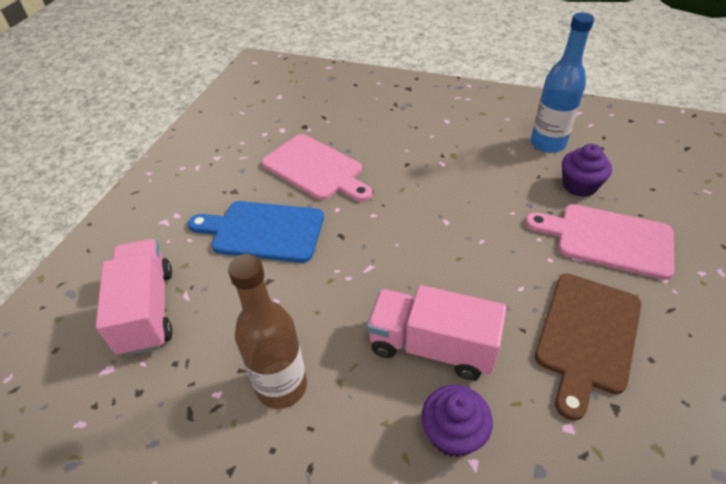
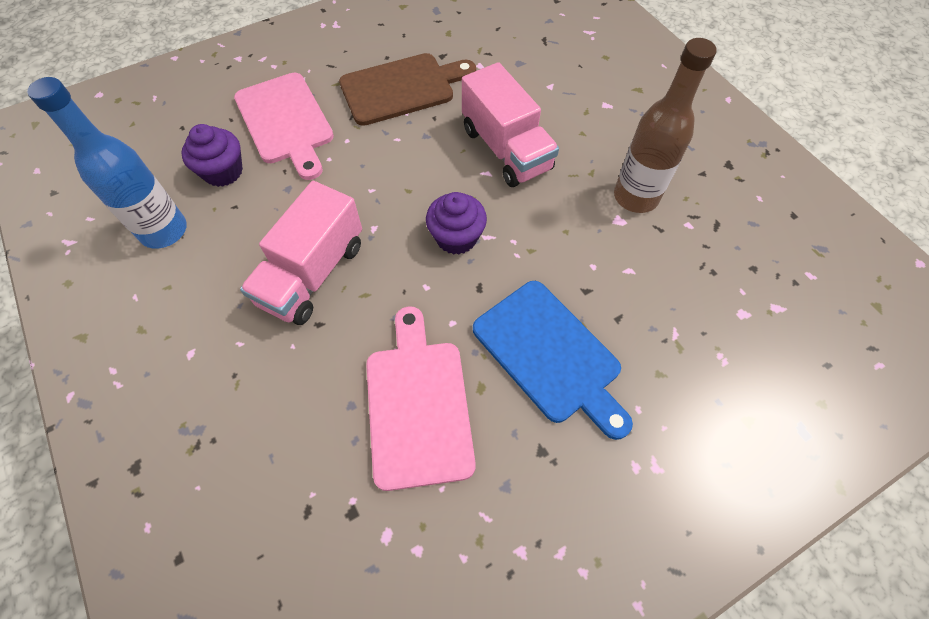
camera: 140 degrees left, 15 degrees up
(147, 310) = (721, 344): pink truck -> pink truck (312, 273)
(453, 433) = (547, 103): purple cupcake -> purple cupcake (456, 237)

